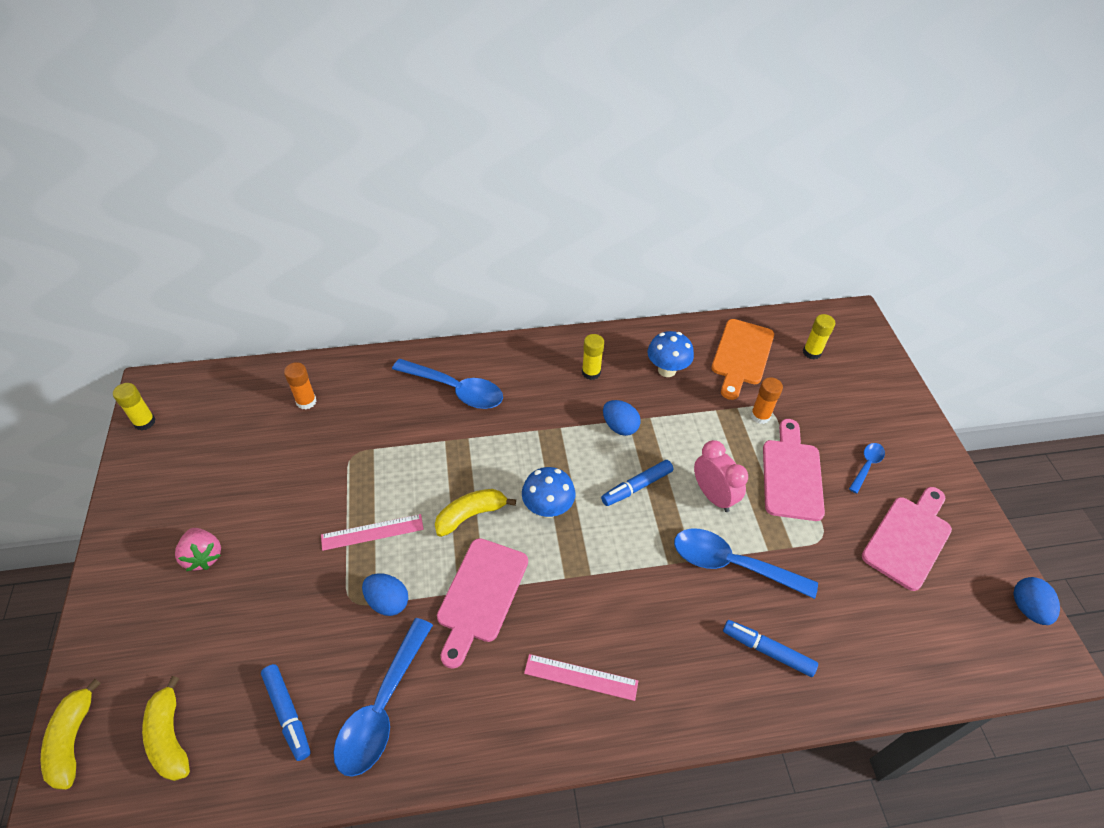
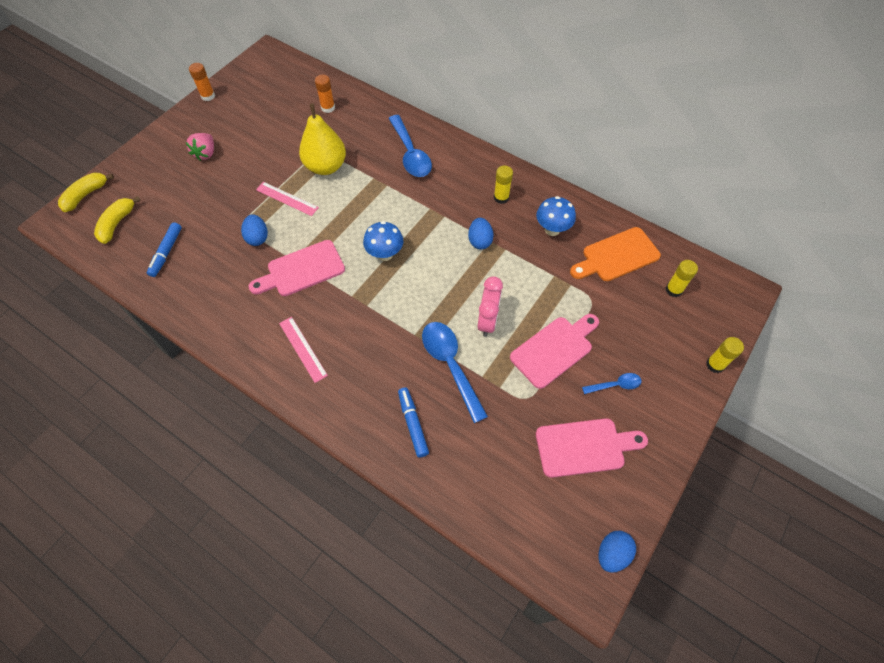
camera: 45 degrees right, 10 degrees up
(144, 422) = (246, 68): yellow glue stick -> yellow glue stick (715, 365)
(378, 465) = (326, 167): none -> yellow pear
(382, 707) = (204, 283): blue spoon -> none
(471, 515) = (342, 227): yellow banana -> none
(636, 487) = (448, 281): blue marker -> none
(760, 416) = (580, 301): orange glue stick -> orange glue stick (208, 96)

